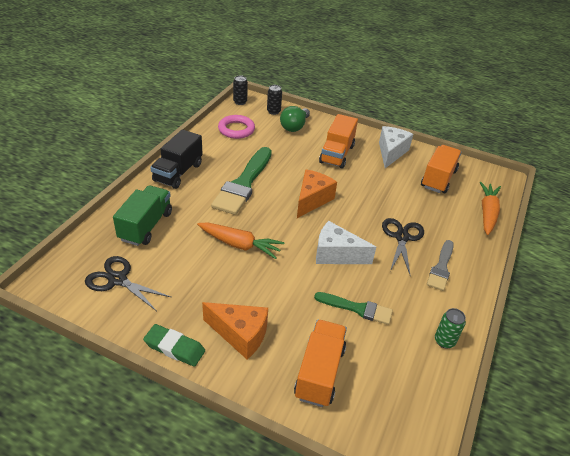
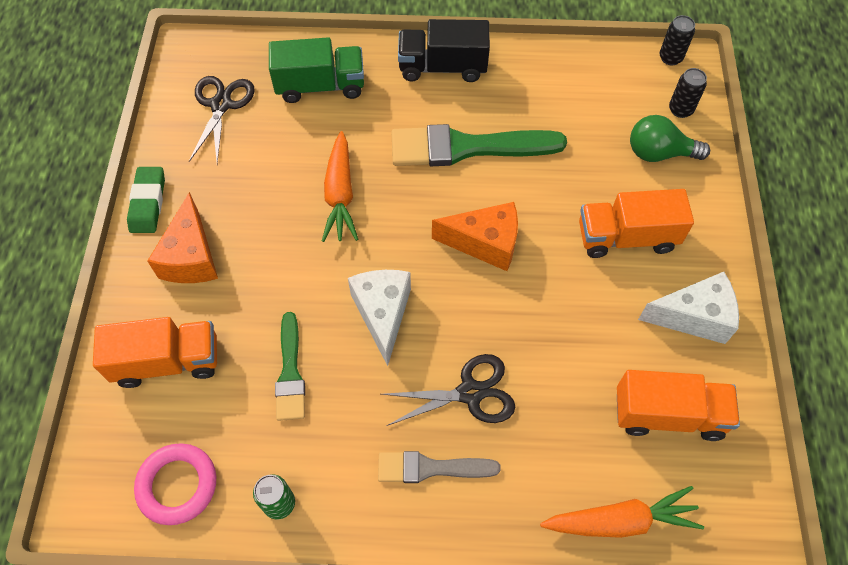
camera: 70 degrees right, 20 degrees up
(236, 129) = (591, 85): pink ring -> pink ring (177, 485)

